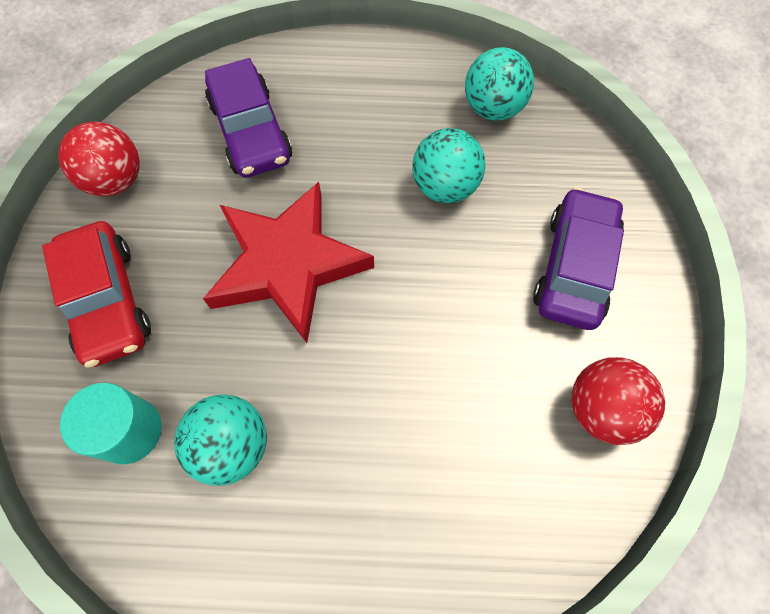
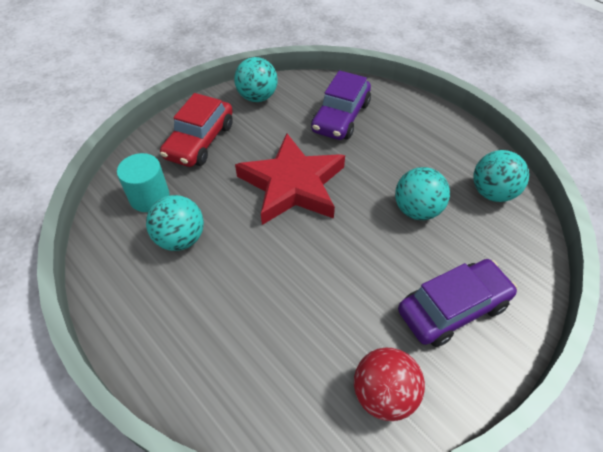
camera: 45 degrees right, 15 degrees down
(116, 180) = (257, 97): red ball -> turquoise ball

